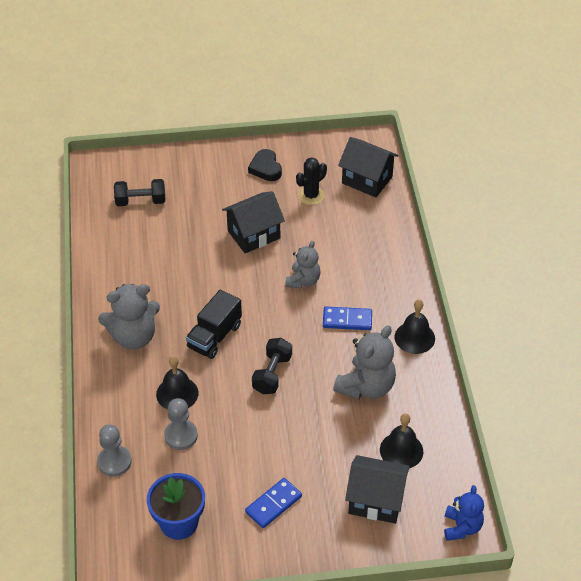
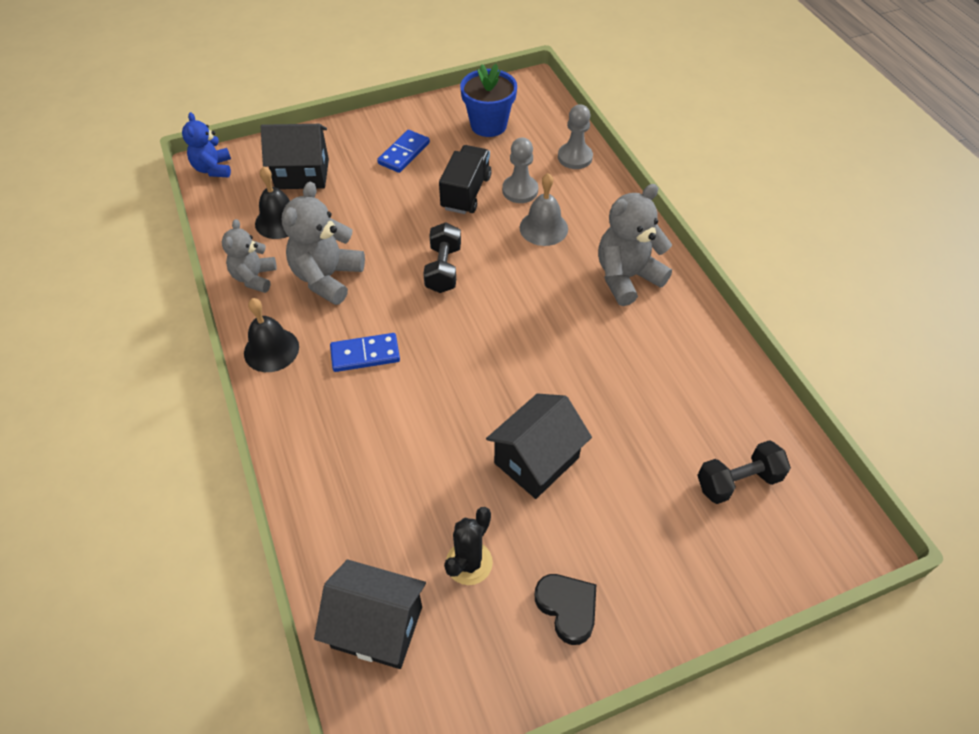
camera: 165 degrees right, 5 degrees up
(177, 393) = (543, 228): black bell -> grey bell
(214, 336) = (529, 298): black truck -> black truck (466, 192)
(303, 281) = (439, 399): grey teddy bear -> grey teddy bear (254, 277)

